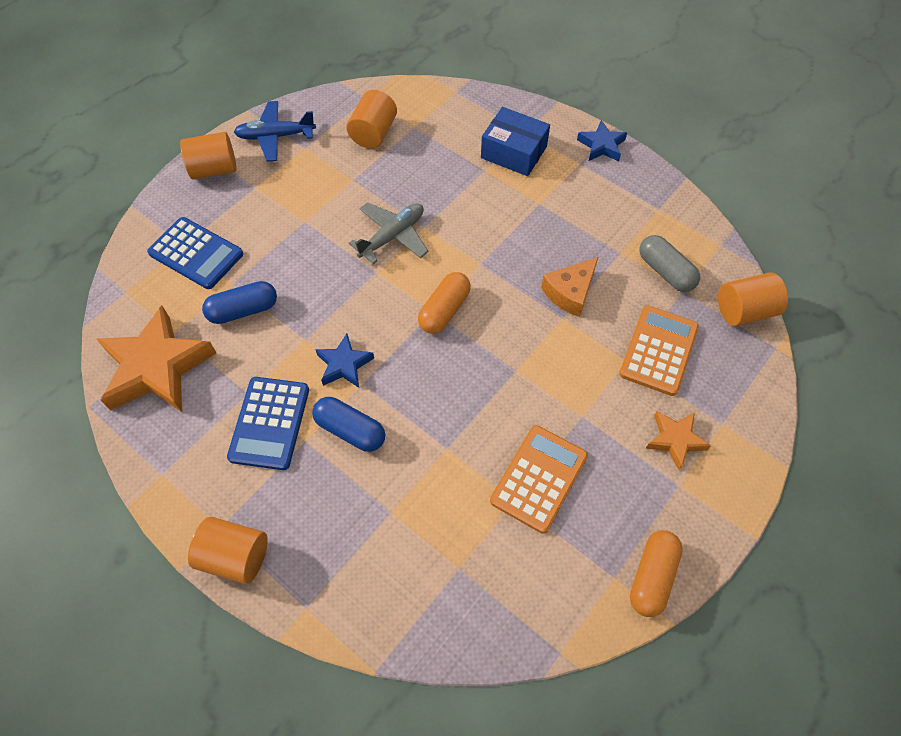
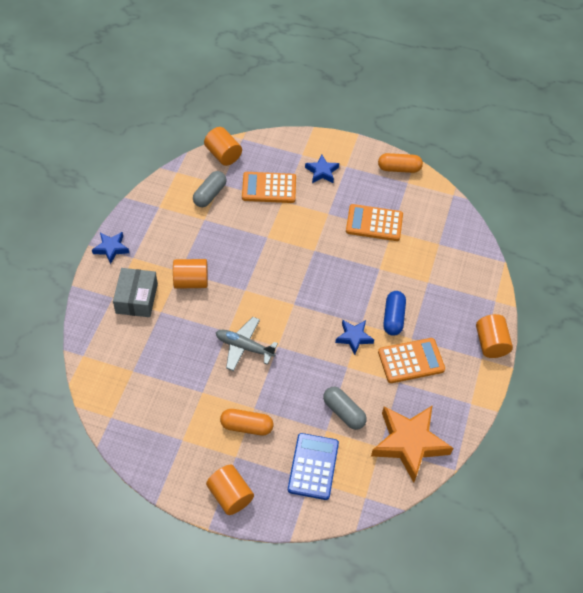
camera: 115 degrees left, 5 degrees down
(243, 310) = (343, 412): blue capsule -> grey capsule
(269, 423) = (411, 361): blue calculator -> orange calculator
(275, 136) = (178, 466): blue plane -> none
(373, 133) = (149, 396): orange cylinder -> orange cylinder (191, 281)
(444, 310) = (290, 298): orange capsule -> orange capsule (246, 426)
(513, 152) = (136, 298): blue box -> grey box
(570, 292) = (247, 237): orange cheese -> none
(675, 440) = (322, 172): orange star -> blue star

